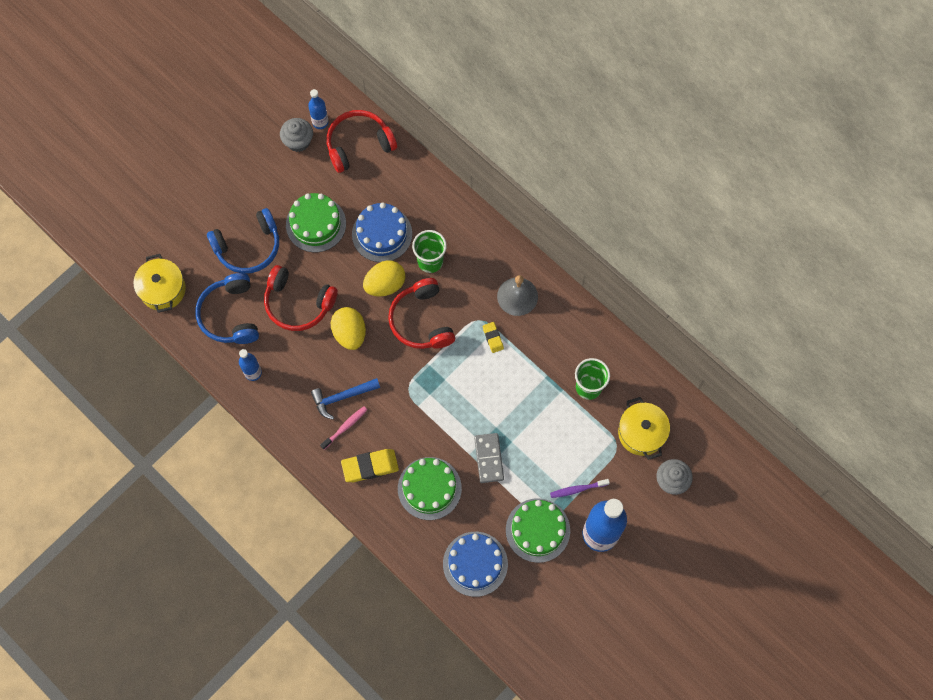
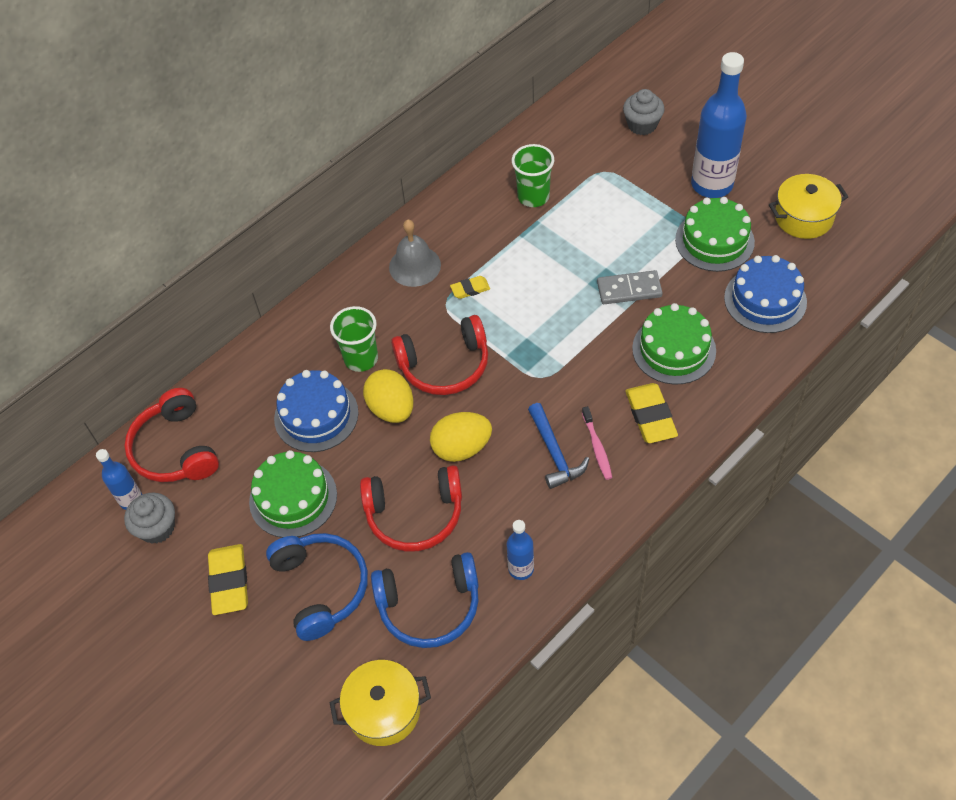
camera: 85 degrees left, 15 degrees down
(256, 190) = (229, 581): none -> yellow eraser
(298, 303) = (415, 515): red headphones -> red headphones turned 60 degrees clockwise
(345, 427) = (597, 447): pink toothbrush -> pink toothbrush turned 150 degrees counterclockwise
(577, 489) = (660, 205): purple toothbrush -> none
(641, 433) = (587, 150): yellow pot -> yellow pot (803, 217)

